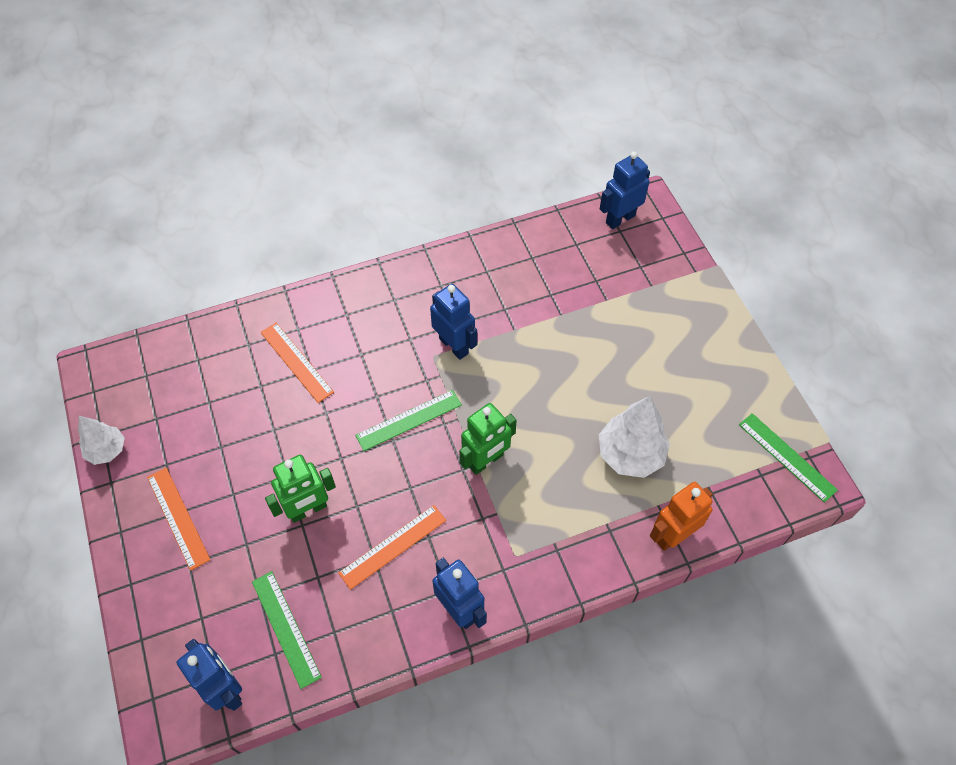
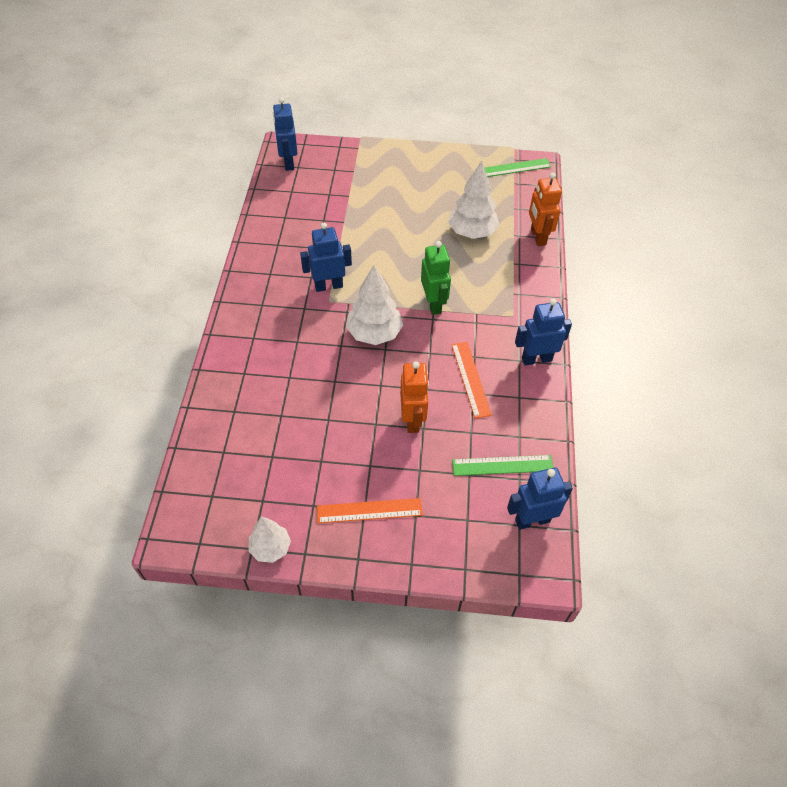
camera: 65 degrees left, 5 degrees down
(296, 362) = (275, 384): orange ruler -> none
(308, 510) = (413, 420): green robot -> orange robot
(409, 420) = (374, 333): green ruler -> white tree

